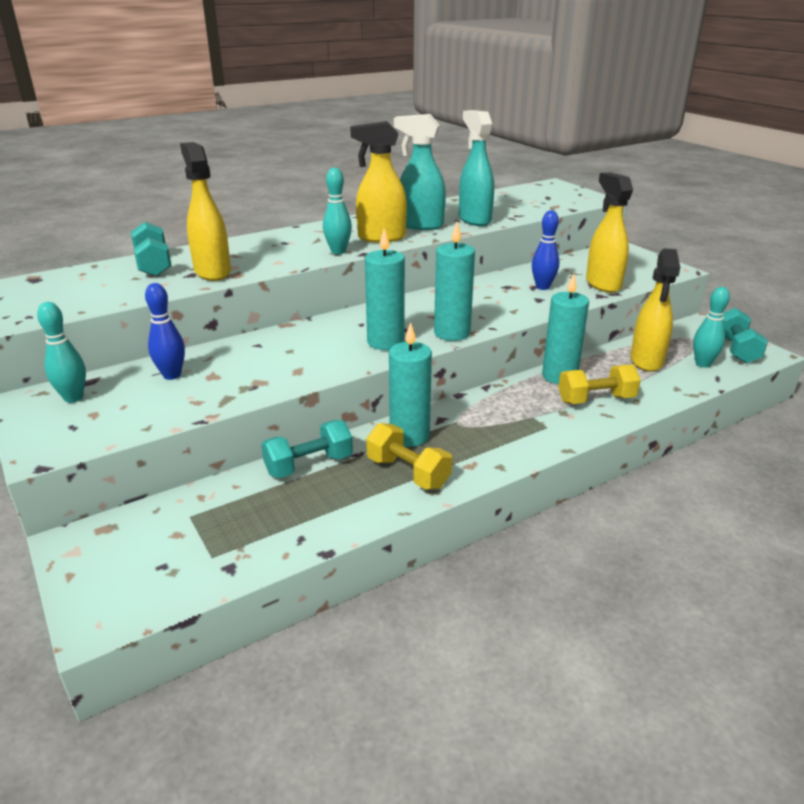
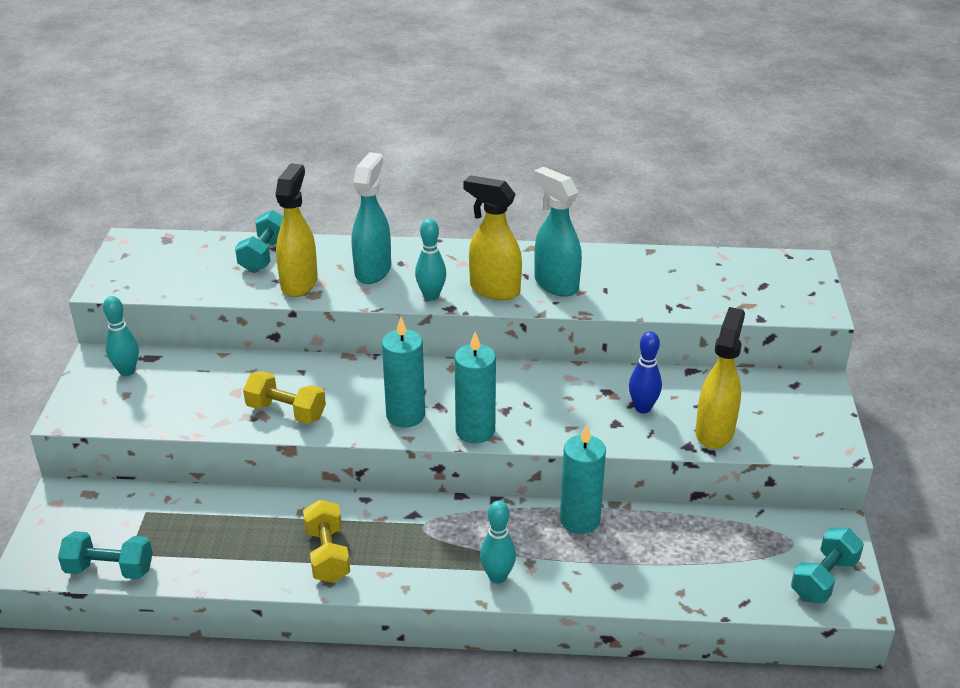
camera: 35 degrees right, 5 degrees up
(172, 375) = (209, 378): blue bowling pin -> none
(309, 465) = (264, 508): turquoise dumbbell -> turquoise dumbbell (109, 569)
(409, 436) = (368, 519): turquoise candle -> none
(474, 220) = (623, 295): turquoise spray bottle -> turquoise spray bottle (373, 271)
(596, 400) = (579, 564): yellow dumbbell -> yellow dumbbell (286, 412)
(646, 361) = (696, 545): yellow spray bottle -> none
(702, 364) = (754, 578): turquoise bowling pin -> turquoise bowling pin (497, 577)

